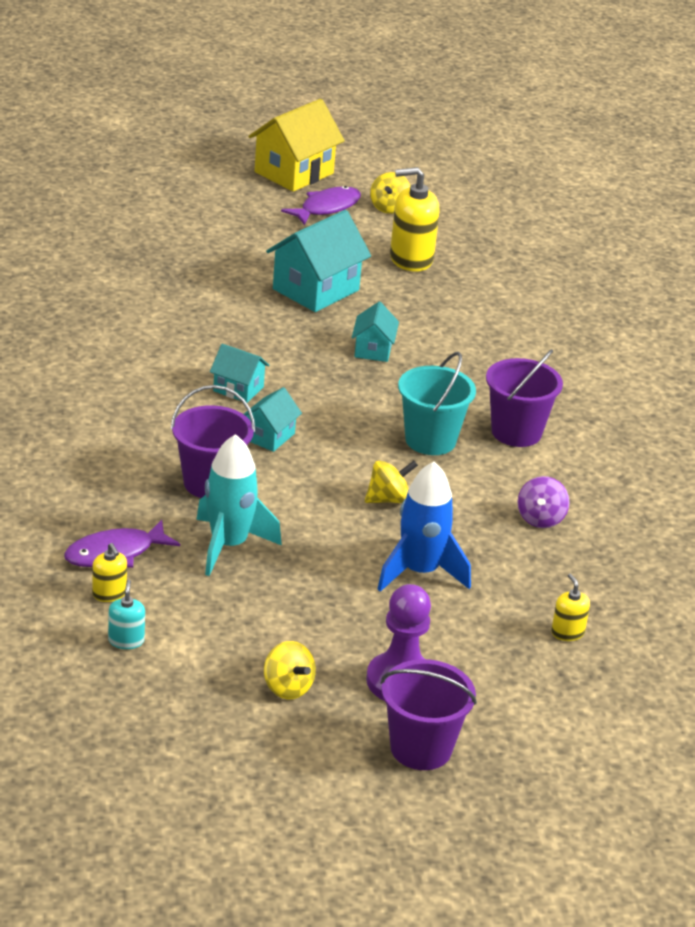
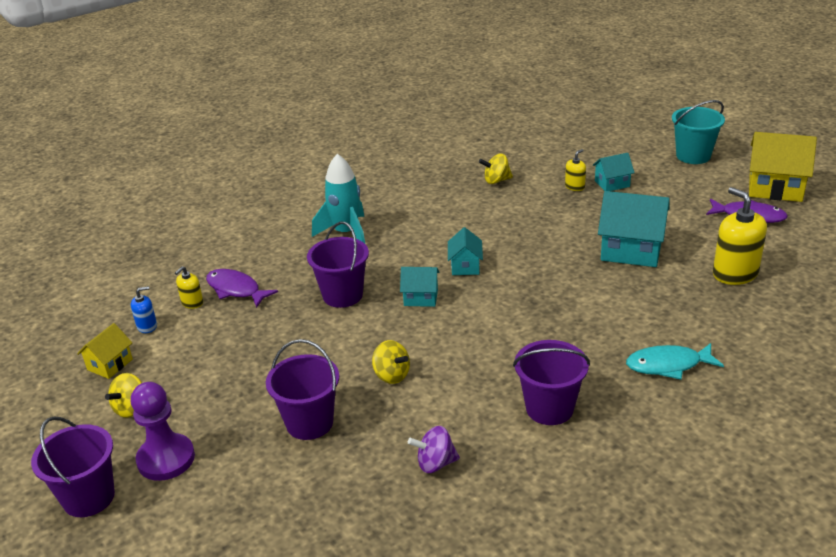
camera: 70 degrees right, 0 degrees up
(126, 640) = (147, 326): turquoise soap dispenser -> blue soap dispenser
(182, 687) = (110, 364): none -> yellow house
(229, 545) = (277, 327): turquoise rocket -> turquoise rocket (346, 233)
(373, 350) = (583, 301): turquoise house -> turquoise house (612, 184)
(389, 208) = (794, 239): yellow spinning top -> yellow spinning top (496, 180)
(420, 572) = (309, 423): blue rocket -> purple bucket
(430, 440) = (490, 368): turquoise bucket -> turquoise bucket (693, 156)
(510, 351) = (668, 365): none -> turquoise fish
(567, 632) = (284, 533): yellow soap dispenser -> yellow soap dispenser (575, 187)

